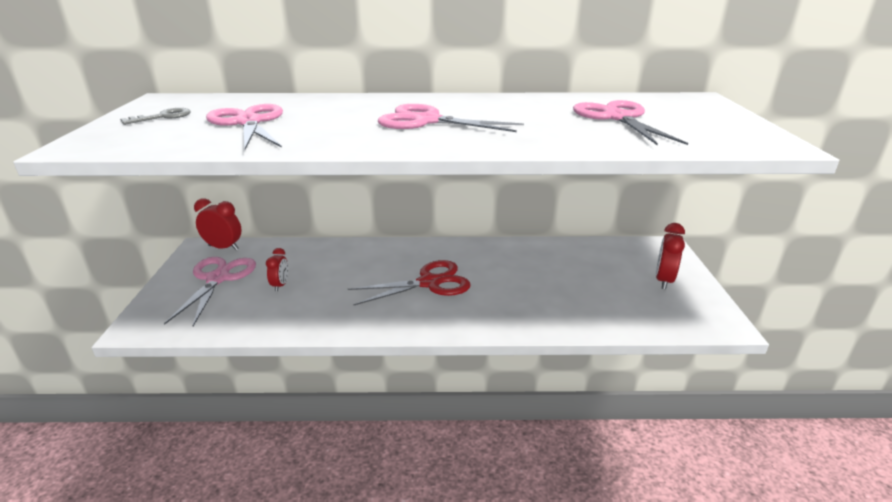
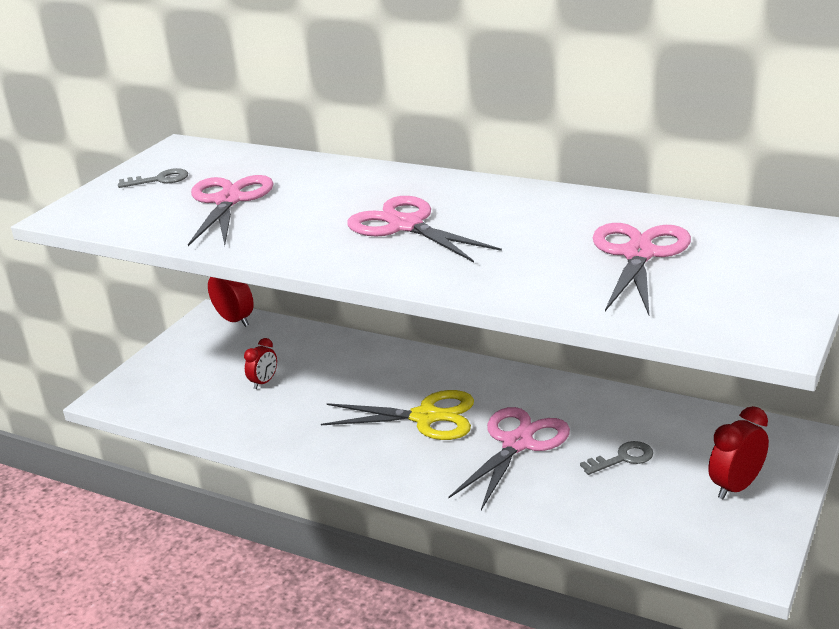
camera: 30 degrees right, 0 degrees up
(218, 279) = (207, 359): pink scissors -> pink scissors (517, 443)
(429, 283) = (426, 417): red scissors -> yellow scissors
(583, 279) = (623, 458): none -> grey key

